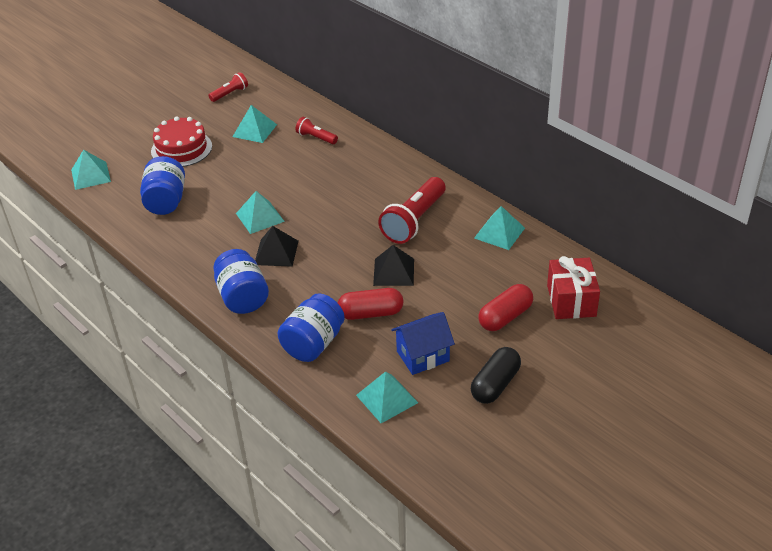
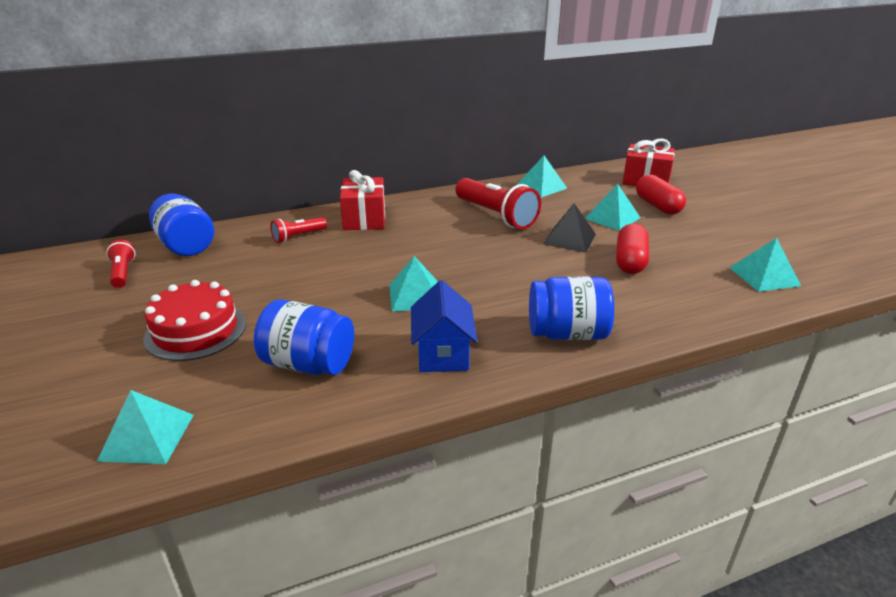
camera: 70 degrees left, 10 degrees down
(254, 130) = (231, 270): turquoise pyramid -> turquoise pyramid (612, 218)
(276, 252) = (493, 296): black pyramid -> none
(313, 344) = (670, 301): blue jar -> blue jar (186, 245)
(364, 156) = (364, 219): none -> red gift
(423, 356) = (703, 248): blue house -> blue house (442, 354)
(495, 384) = (747, 226): black capsule -> none

